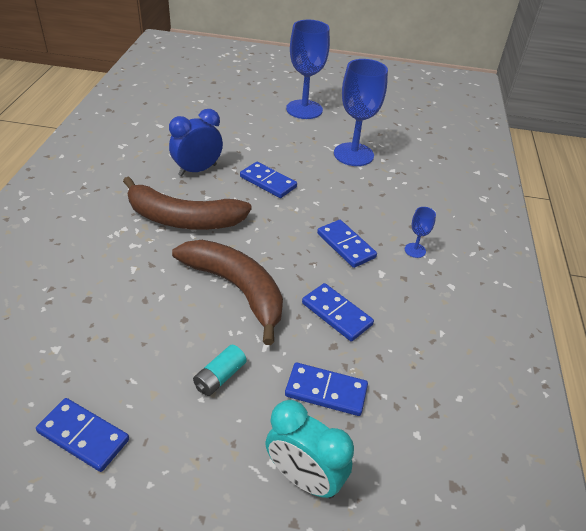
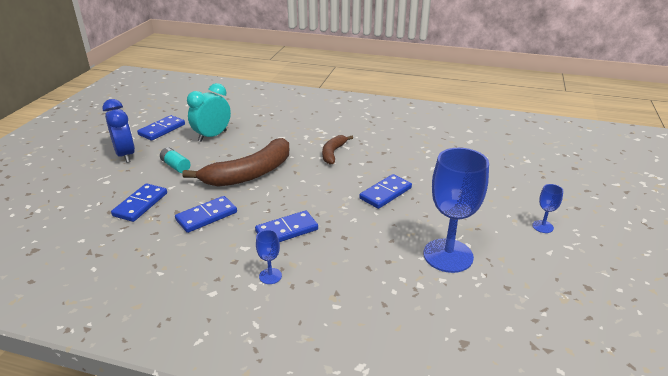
camera: 100 degrees right, 10 degrees down
(183, 219) = (333, 153): brown banana -> brown banana, size x0.52
(197, 170) = (400, 159): blue clock -> blue clock (125, 155)
(304, 109) = (542, 226): blue goblet -> blue goblet, size x0.44
(304, 478) = (88, 191): turquoise clock -> turquoise clock (212, 136)

